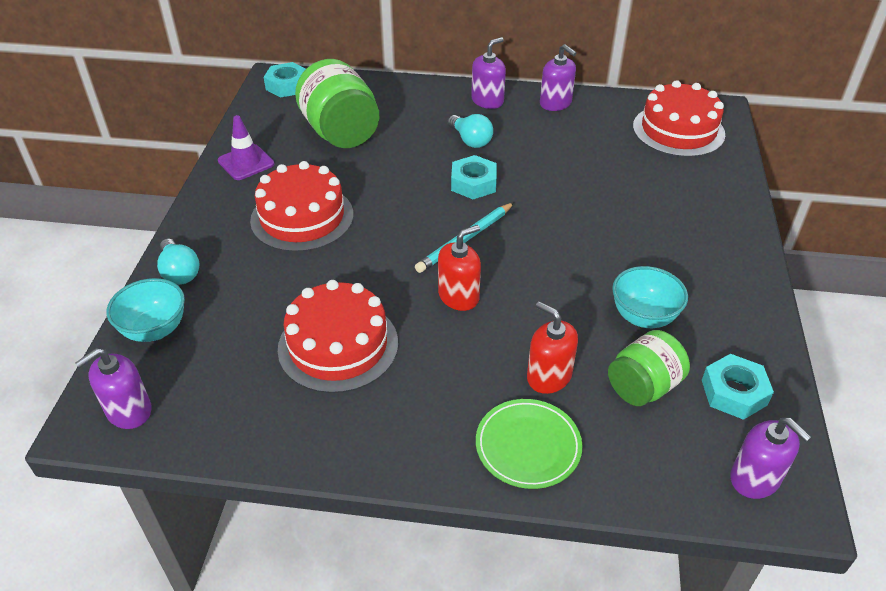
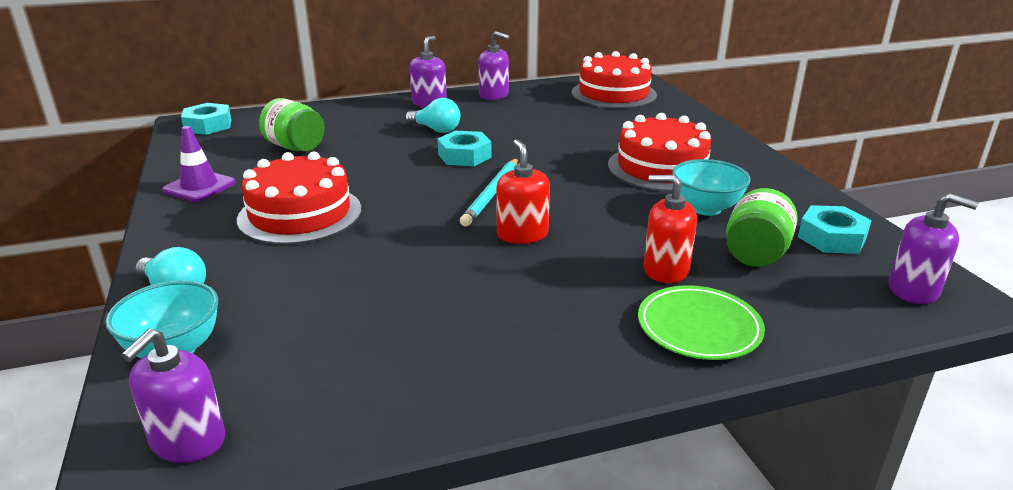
camera: 25 degrees left, 15 degrees down
(338, 345) = (425, 303): red cake -> red cake (661, 168)
(341, 133) = (295, 147): green jar -> green jar, size x0.63
(458, 296) = (522, 234): red soap dispenser -> red soap dispenser turned 45 degrees counterclockwise

